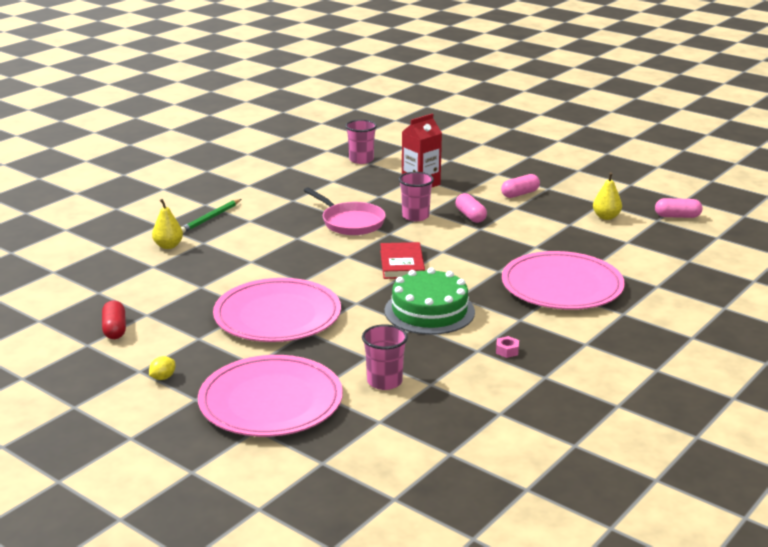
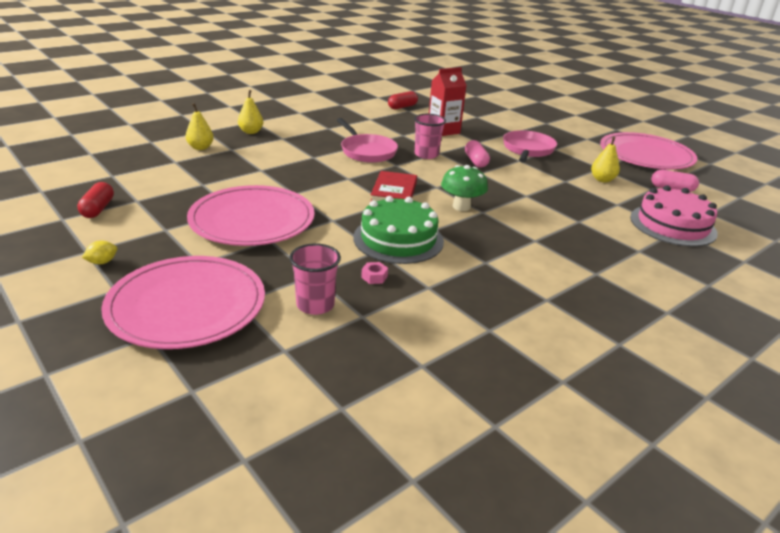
camera: 10 degrees right, 5 degrees up
(210, 218) = (251, 132): green pencil -> yellow pear
(361, 160) = (402, 107): pink cup -> red capsule
(476, 269) = (461, 207): none -> green mushroom
(507, 351) = (459, 293): pink nut -> pink nut (374, 277)
(520, 194) = (527, 150): pink capsule -> pink pan
(562, 286) = (540, 235): pink plate -> pink plate (646, 155)
(684, 255) = (672, 225): none -> pink cake

